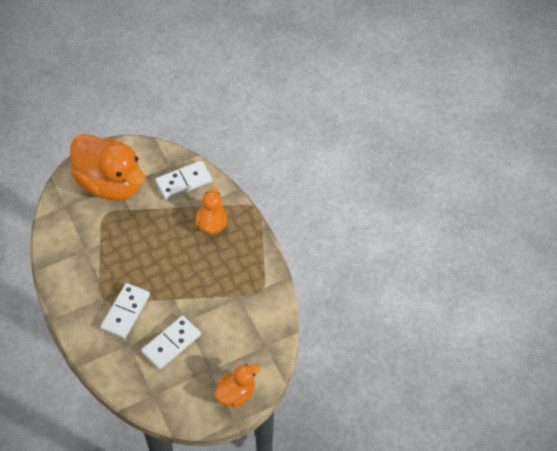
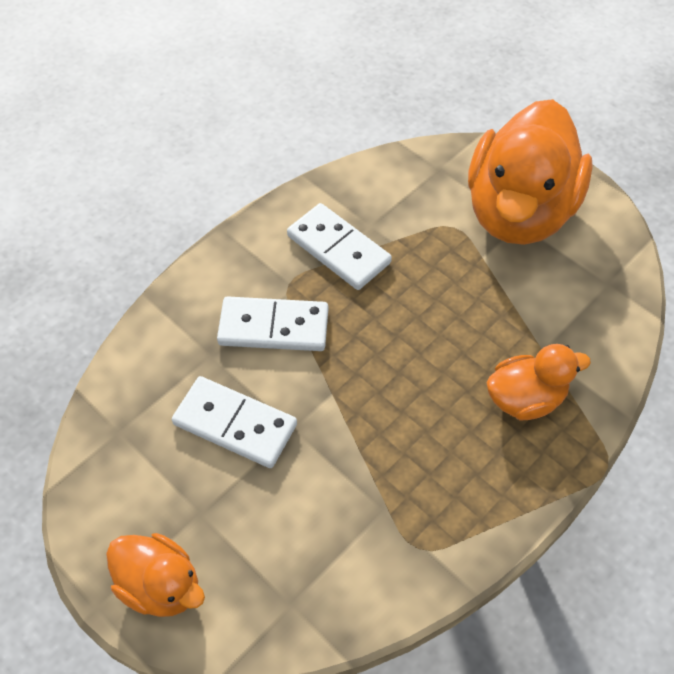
camera: 70 degrees right, 0 degrees up
(184, 182) = (588, 318): white domino -> white domino (338, 249)

